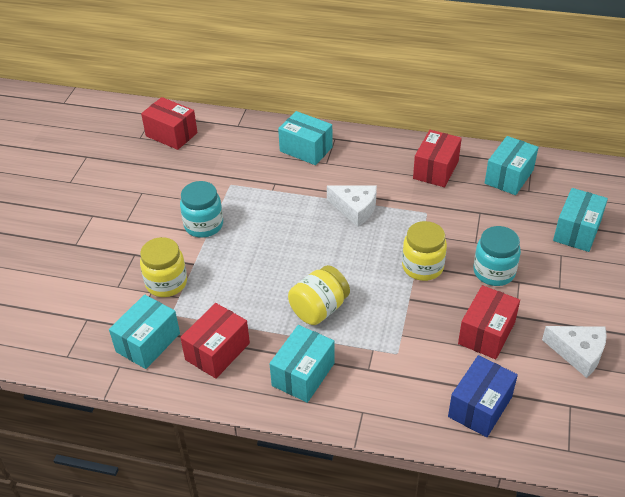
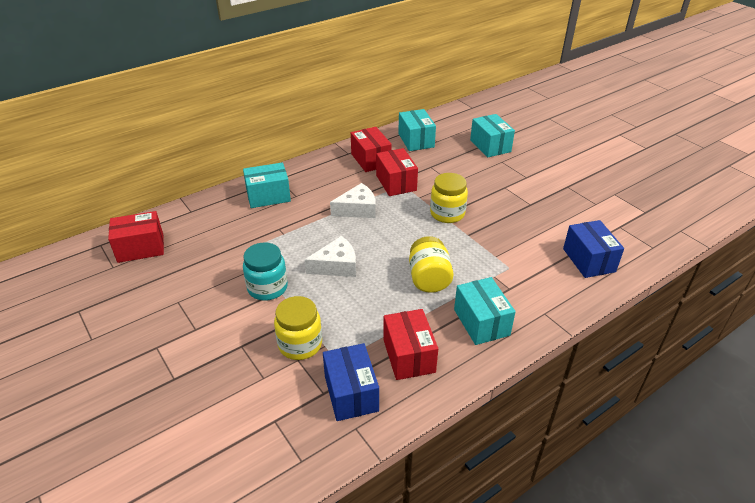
camera: 50 degrees left, 5 degrees down
(148, 342) = (351, 393): turquoise box -> blue box
(486, 333) = (532, 223): red box -> red box (396, 183)
(494, 272) = (486, 191): turquoise jar -> none
(578, 353) = (583, 200): white cheese -> white cheese (336, 266)

